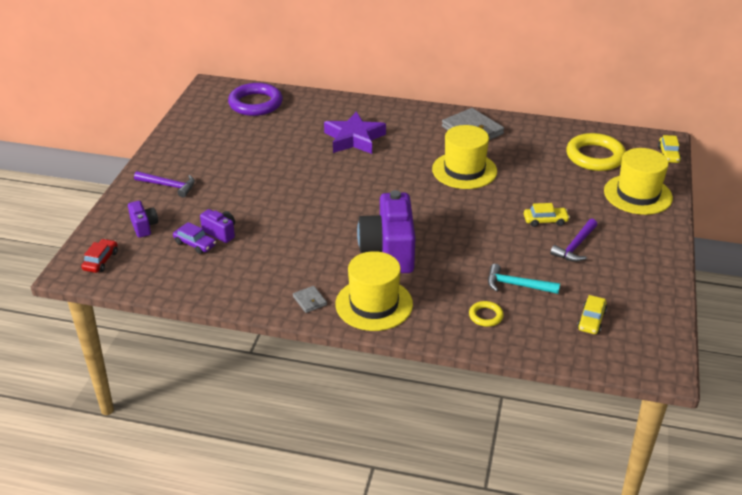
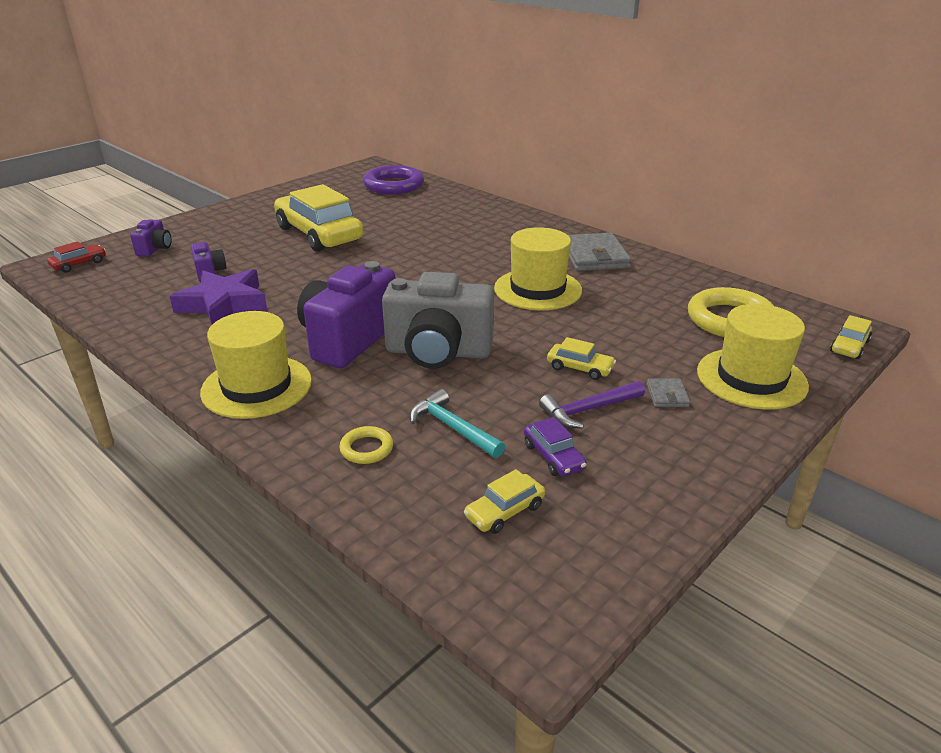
camera: 30 degrees right, 5 degrees down
(168, 186) = (224, 225): purple hammer -> none
(195, 244) = (174, 275): purple car -> purple car (553, 456)
(257, 170) = (319, 234): none -> yellow car
(309, 301) = (198, 359): grey wallet -> grey wallet (667, 395)
(354, 139) = (451, 232): purple star -> purple star (223, 304)
(454, 239) = (438, 352): none -> grey camera

